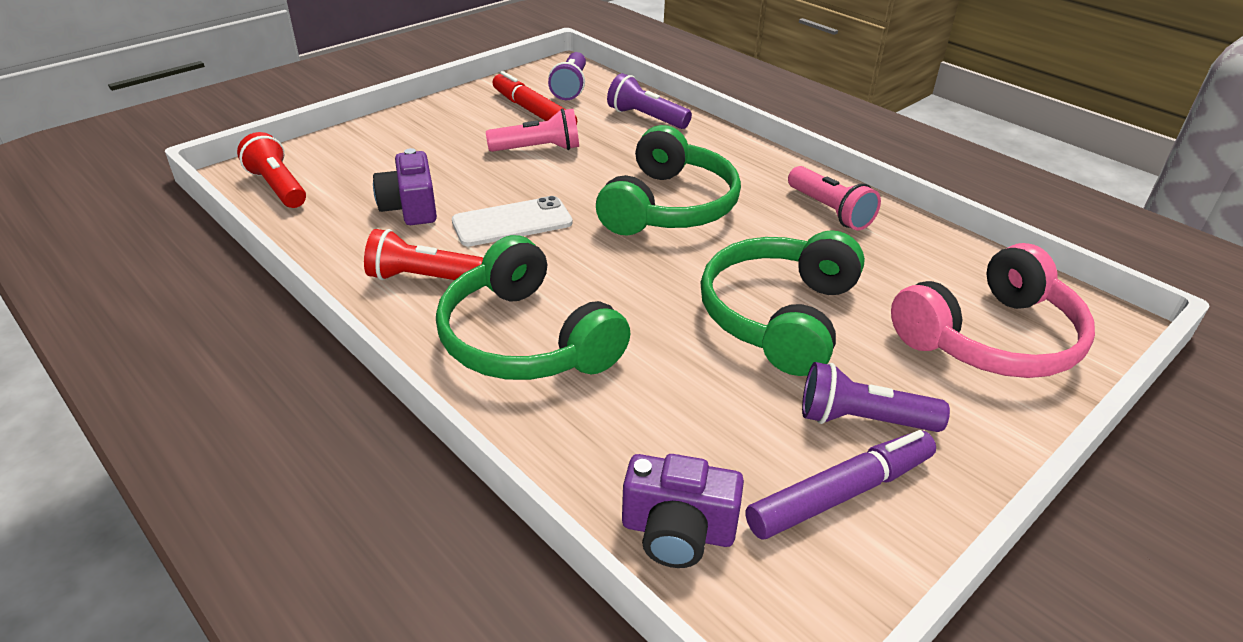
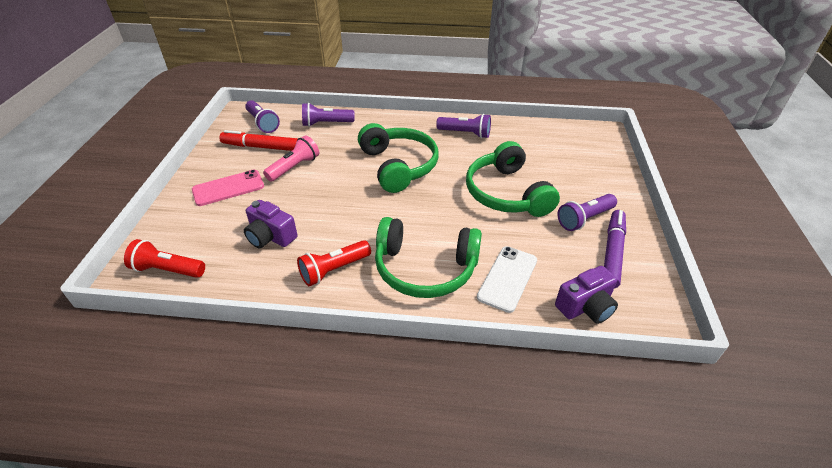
camera: 40 degrees left, 5 degrees up
(439, 138) = (228, 188): none -> pink phone
(512, 222) = (337, 214): white phone -> white phone (507, 278)
(829, 211) = (465, 133): pink flashlight -> purple flashlight
(991, 338) = (582, 159): pink headphones -> none

